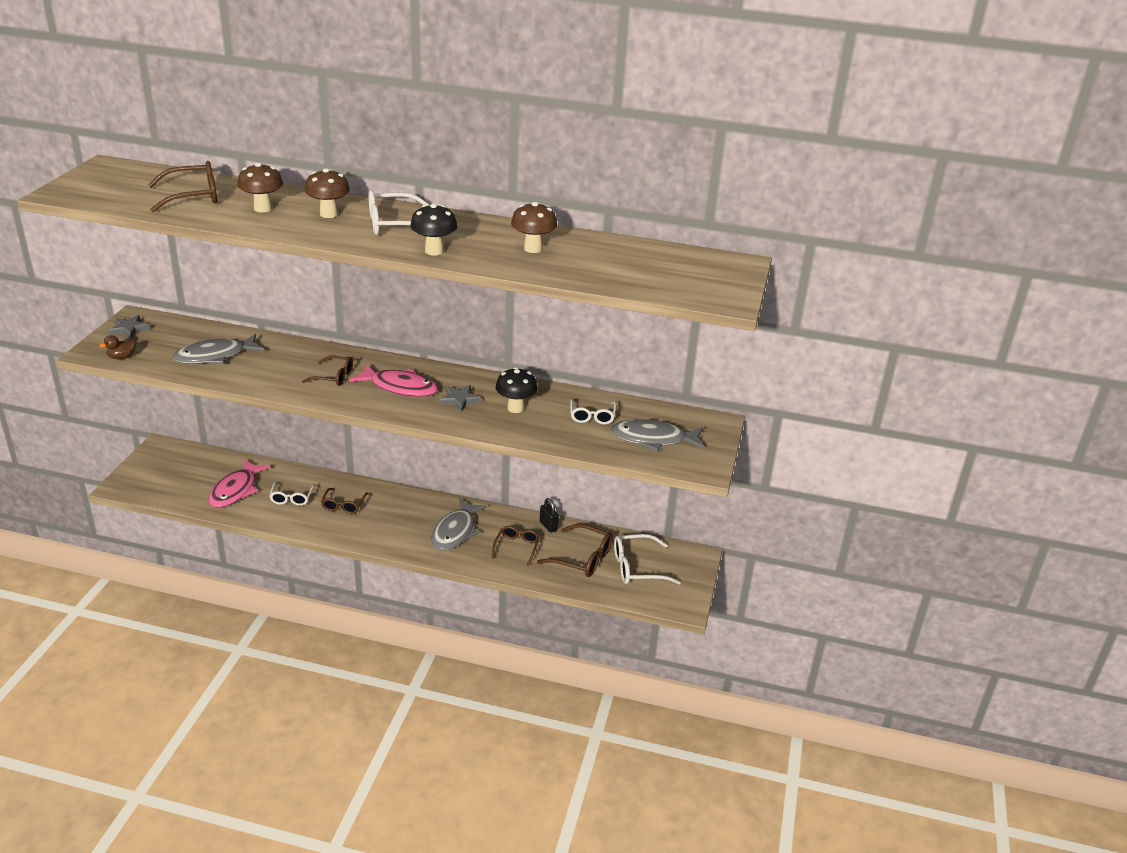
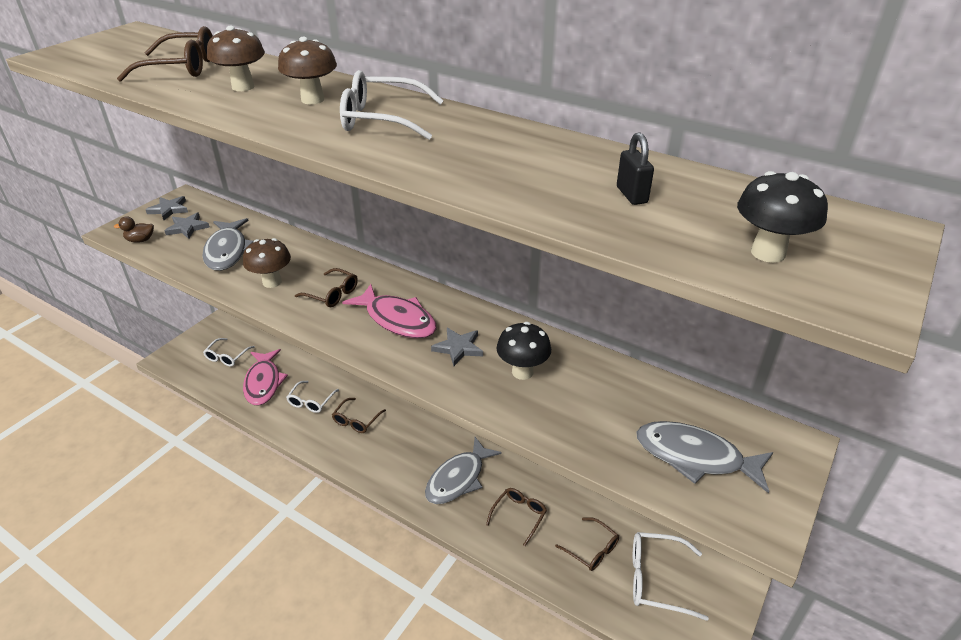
camera: 20 degrees right, 5 degrees up
(160, 342) = (187, 228): none -> grey star
(215, 356) = (227, 251): grey fish -> grey fish turned 90 degrees counterclockwise
(235, 490) = (263, 383): pink fish -> pink fish turned 45 degrees counterclockwise
(434, 251) = (408, 160): black mushroom -> black mushroom (768, 253)
(533, 249) = (550, 170): brown mushroom -> brown mushroom (272, 282)
(548, 526) = (564, 492): black padlock -> black padlock (631, 195)
(583, 559) = (592, 550): brown glasses -> brown glasses, size x0.66
(592, 417) = (618, 403): white glasses -> white glasses (227, 357)

